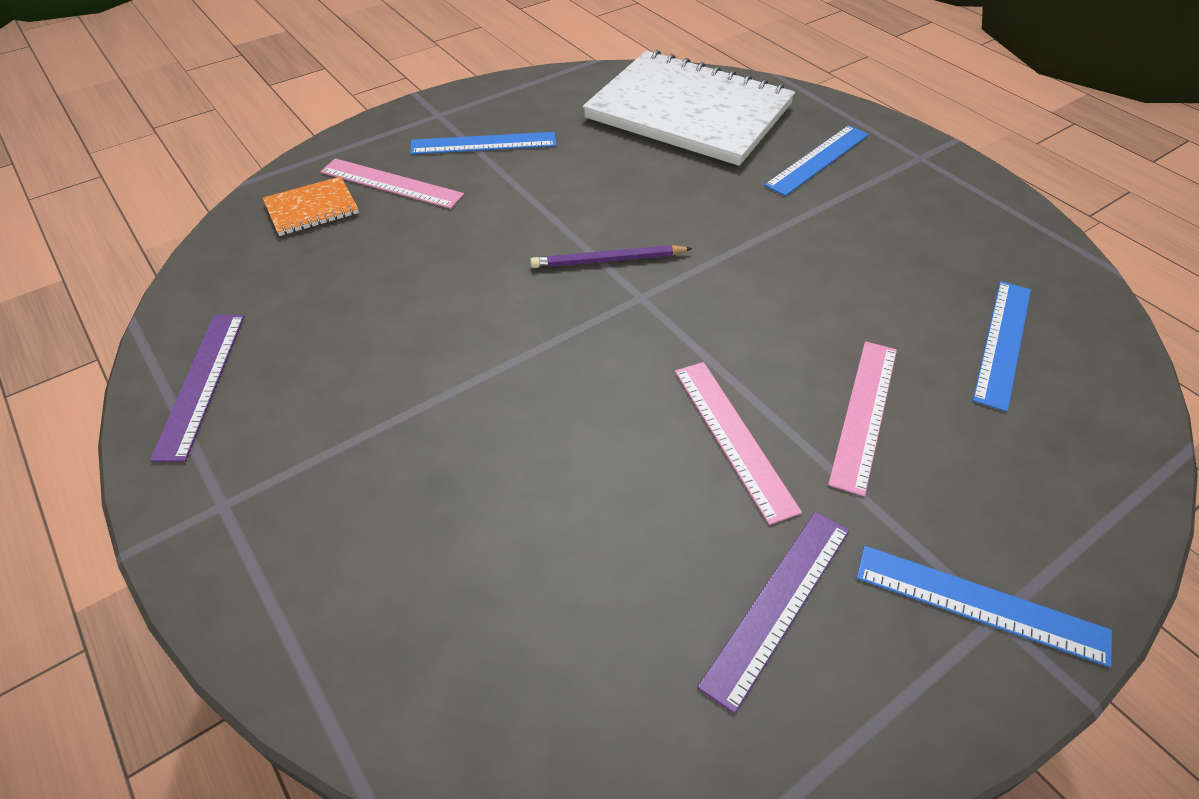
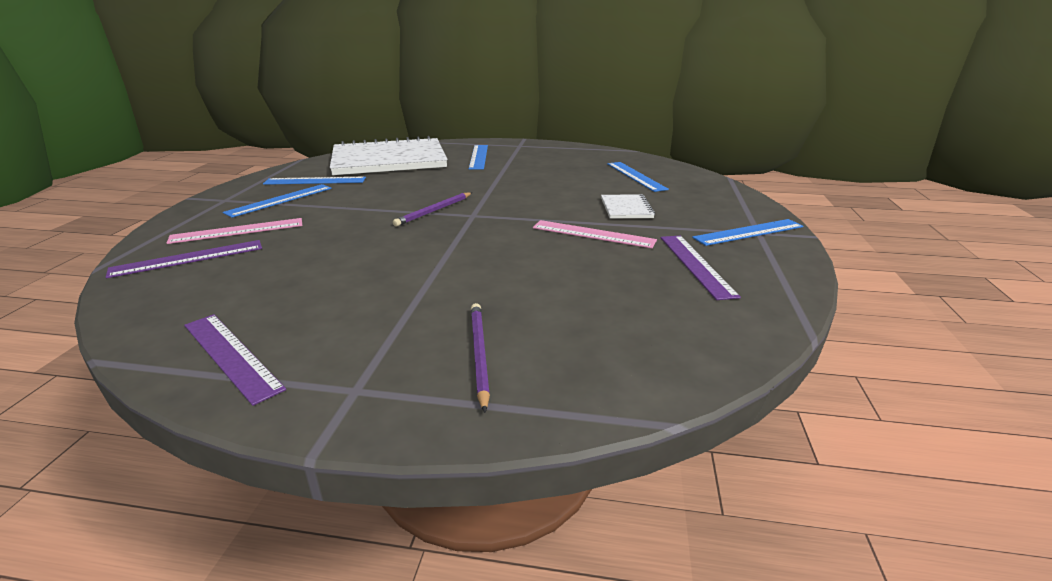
camera: 45 degrees left, 20 degrees down
(312, 209) = (188, 258): orange notebook -> purple ruler
(352, 546) = (479, 354): none -> purple pencil
(557, 120) = (315, 181): none -> blue ruler
(864, 413) = (626, 208): pink ruler -> white notebook

